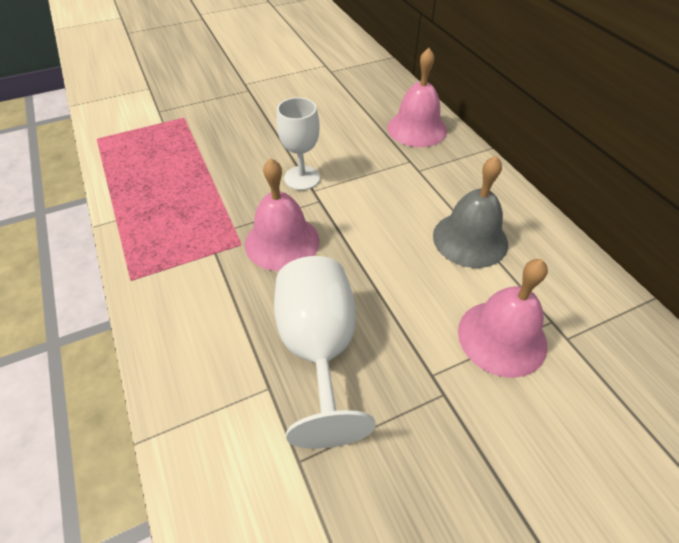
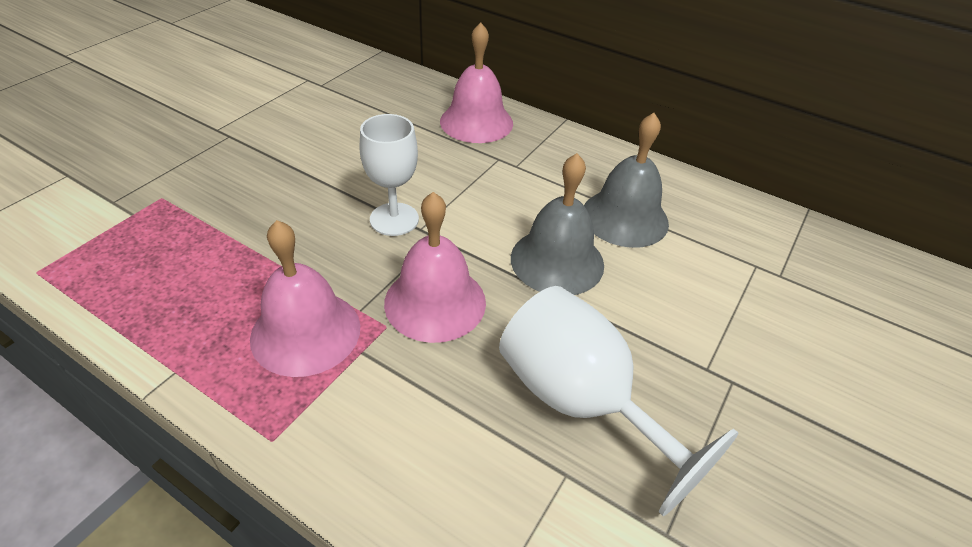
camera: 35 degrees left, 5 degrees down
(387, 249) = (557, 261): none -> grey bell
(502, 337) = (732, 300): pink bell -> pink bell (305, 332)

